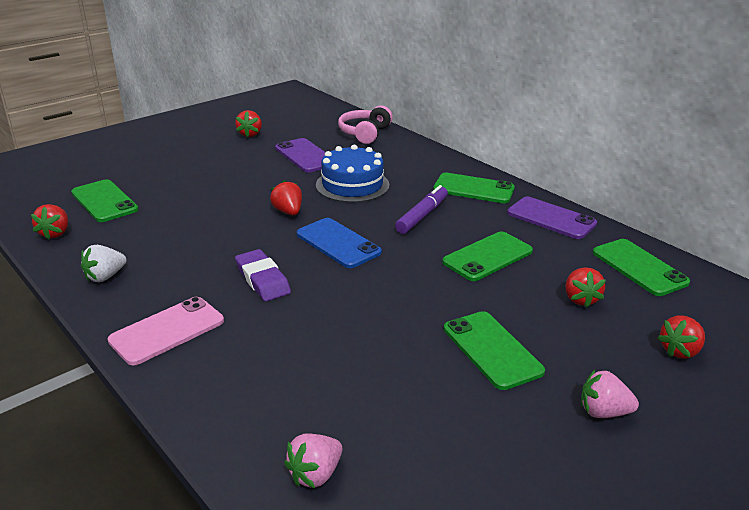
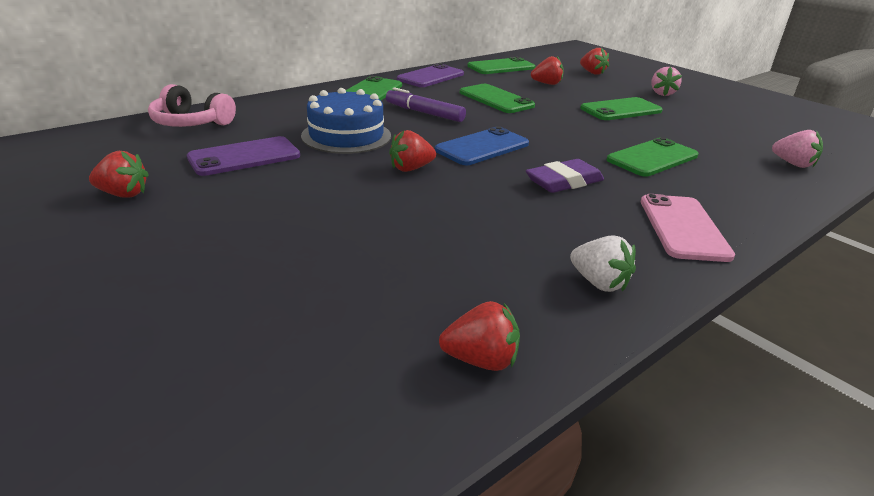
camera: 90 degrees left, 0 degrees up
(104, 201) = (353, 319): green phone -> green phone (652, 158)
(167, 331) = (683, 227): pink phone -> pink phone turned 45 degrees clockwise

